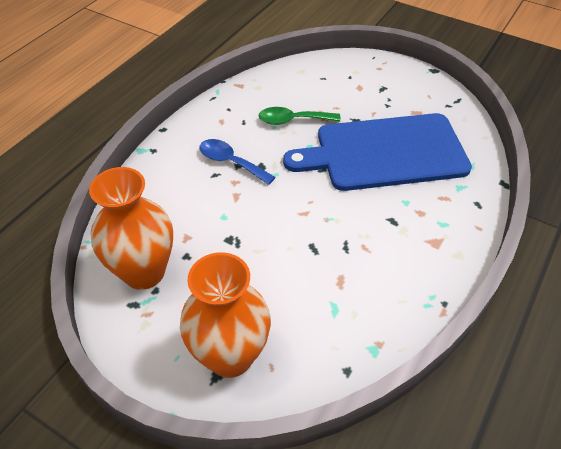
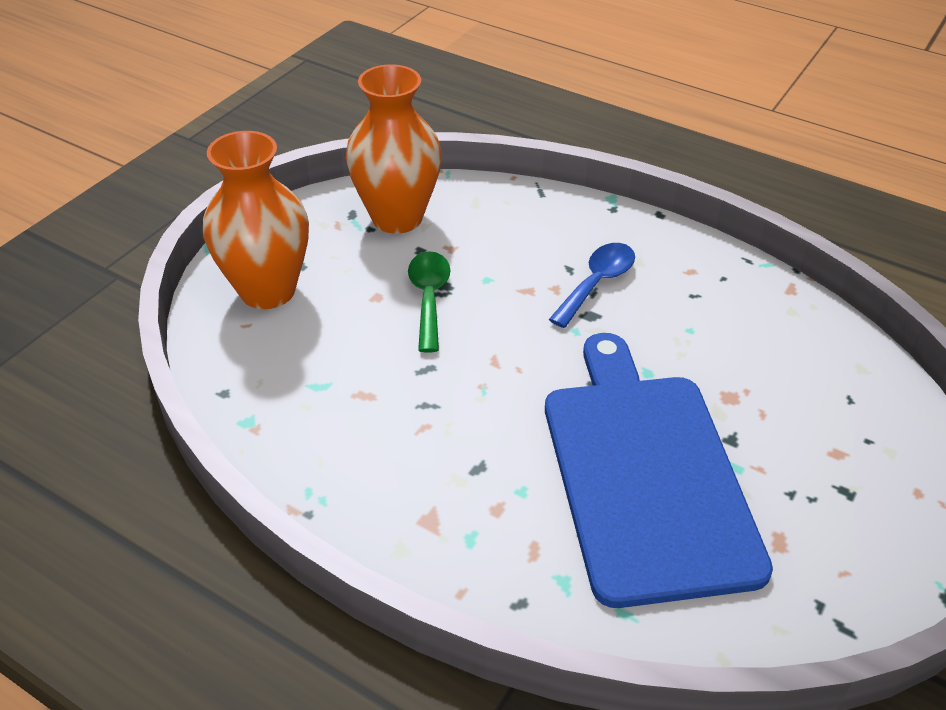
camera: 90 degrees right, 5 degrees down
(292, 120) = (711, 353): green spoon -> green spoon (429, 298)

